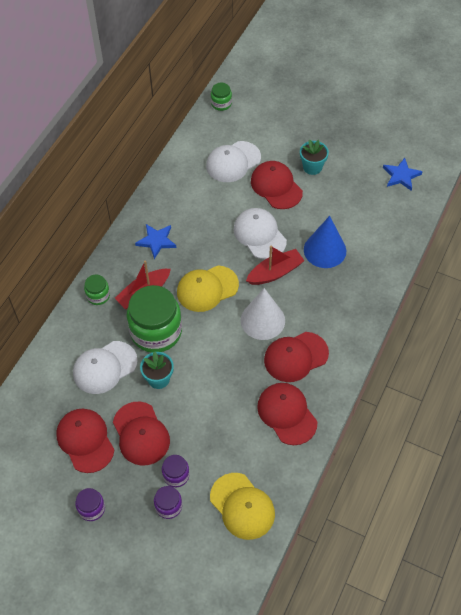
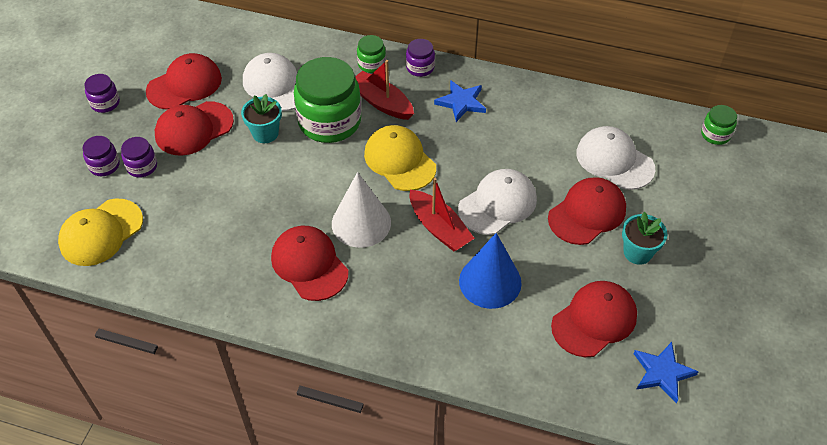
camera: 80 degrees right, 5 degrees down
(111, 263) = (420, 67): none -> purple jar
(287, 414) = (224, 263): red cap -> red cap (594, 320)

